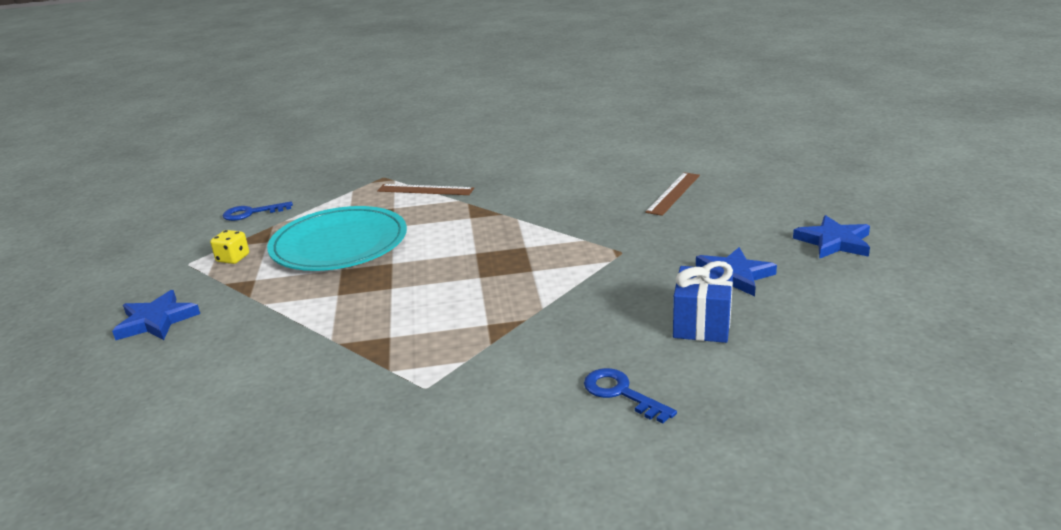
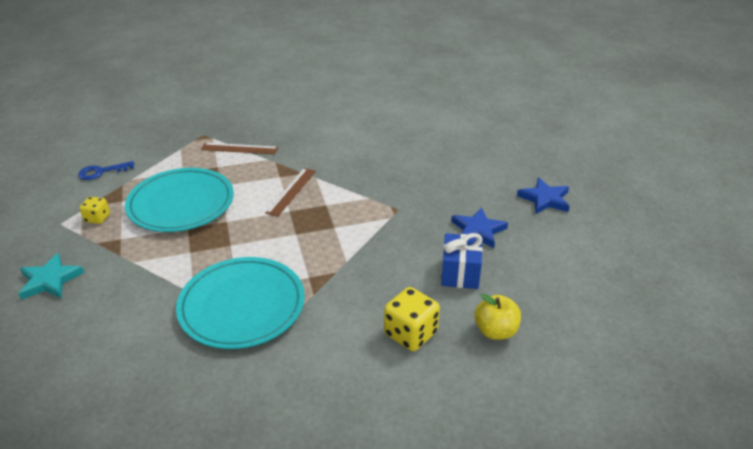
camera: 10 degrees left, 10 degrees up
(156, 321) = (50, 280): blue star -> turquoise star
(391, 354) = (242, 306): none -> turquoise plate
(621, 393) = (410, 333): blue key -> yellow dice
(673, 193) = (429, 153): brown ruler -> brown ruler (291, 191)
(749, 394) = (495, 331): none -> yellow apple

